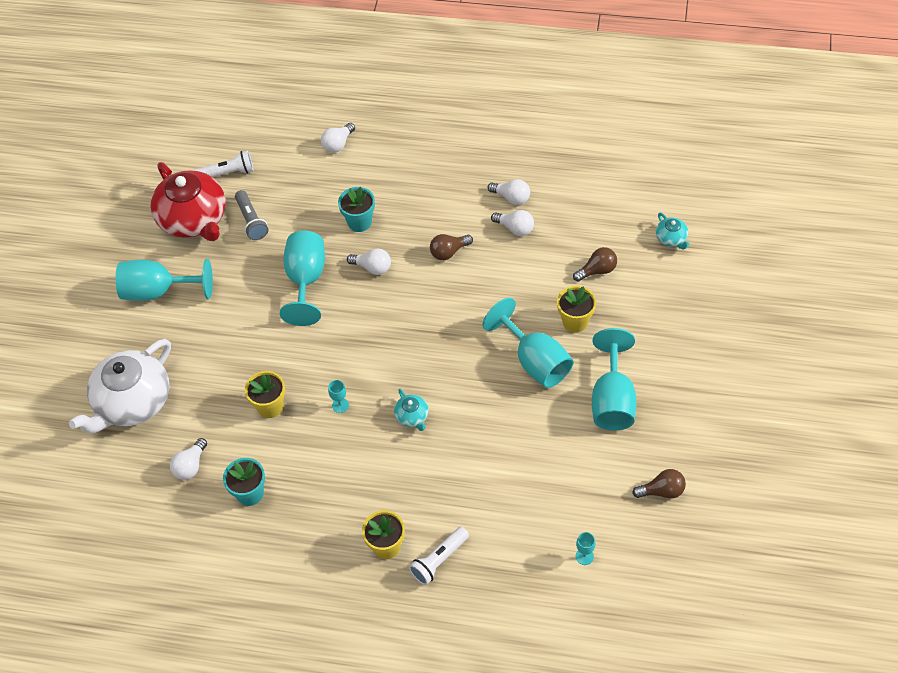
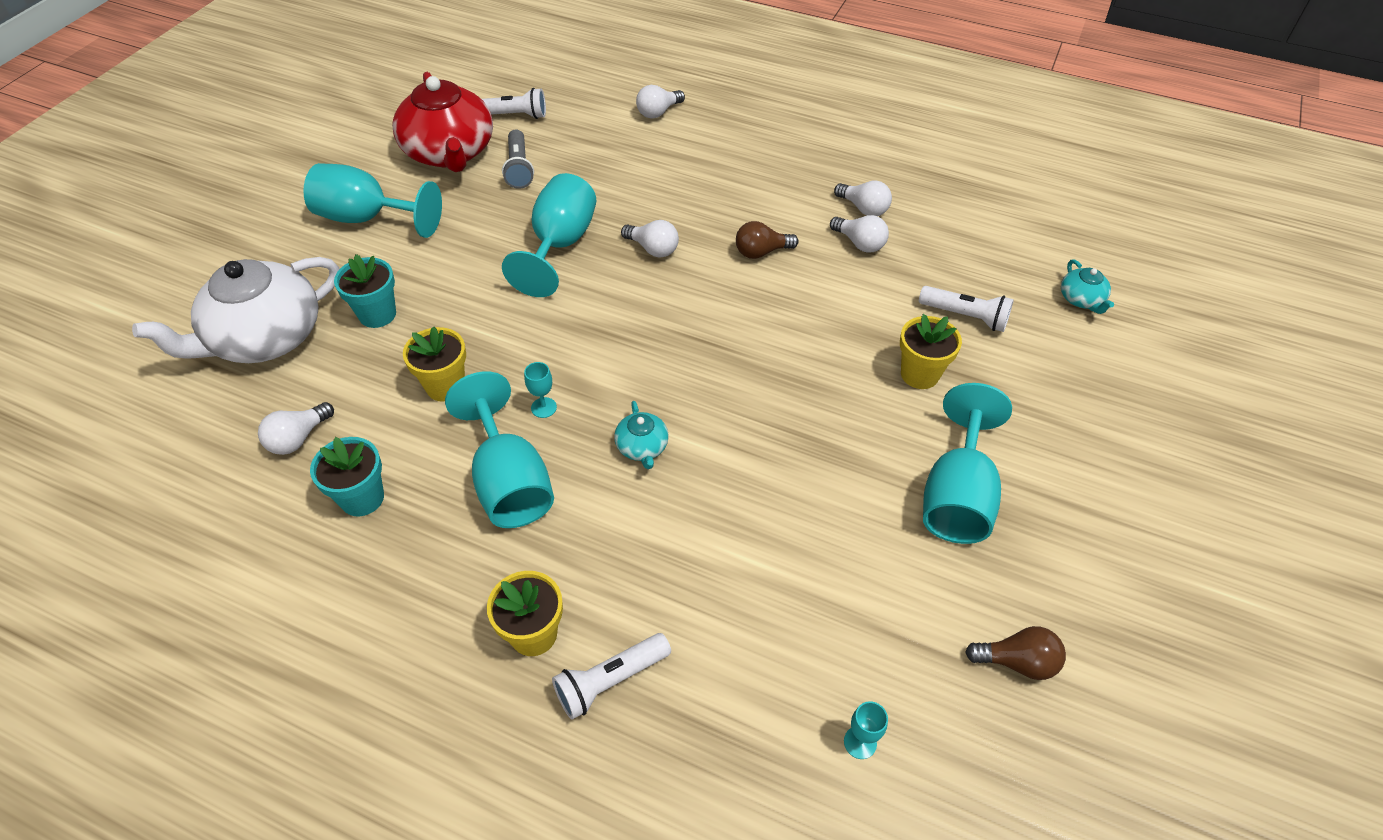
camera: 10 degrees right, 5 degrees down
(359, 222) = (654, 196): turquoise flower pot -> turquoise flower pot (377, 314)
(535, 361) = (847, 414): turquoise goblet -> turquoise goblet (509, 482)
(597, 270) = (965, 316): brown light bulb -> white flashlight

